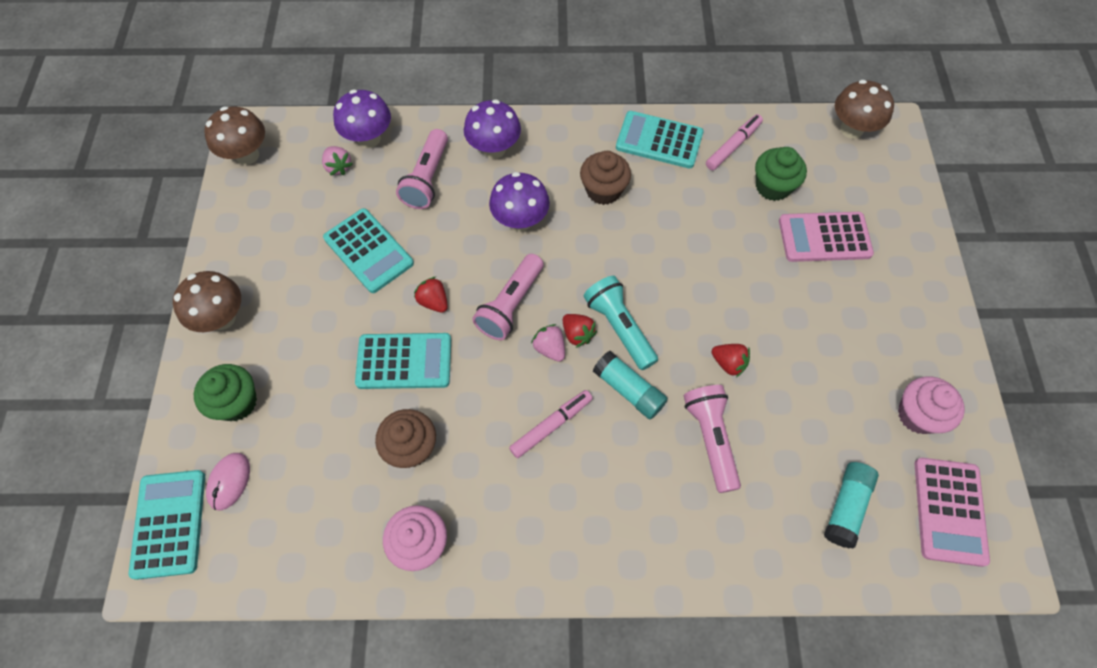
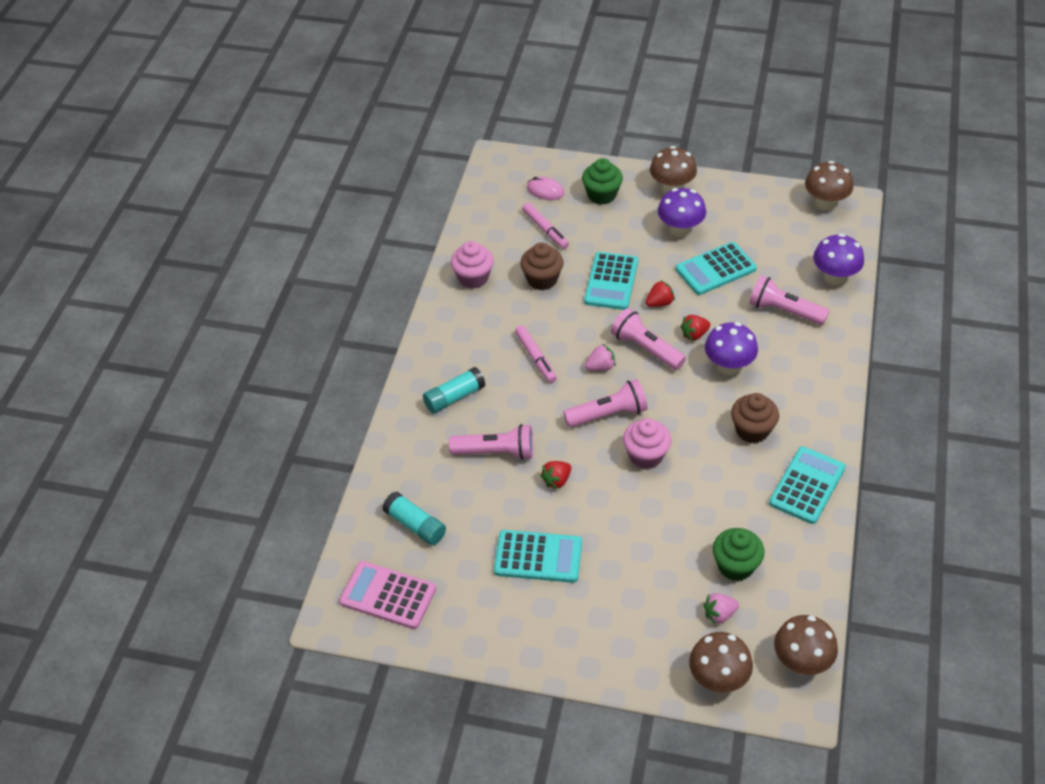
camera: 105 degrees right, 15 degrees down
(169, 523) = (525, 165): turquoise calculator -> turquoise calculator (538, 557)
(338, 167) = (805, 257): pink strawberry -> pink strawberry (719, 614)
(494, 149) = (812, 359): purple mushroom -> purple mushroom (680, 230)
(577, 334) = (609, 386): red strawberry -> red strawberry (694, 334)
(619, 327) = (608, 414): turquoise flashlight -> pink flashlight
(628, 390) = (551, 409): turquoise glue stick -> turquoise glue stick (454, 397)
(733, 146) = (792, 546): pink marker -> pink marker (545, 230)
(824, 237) = (668, 591): pink calculator -> none
(897, 186) = (718, 680): none -> brown mushroom
(917, 415) = (473, 603): pink cupcake -> pink cupcake (646, 456)

